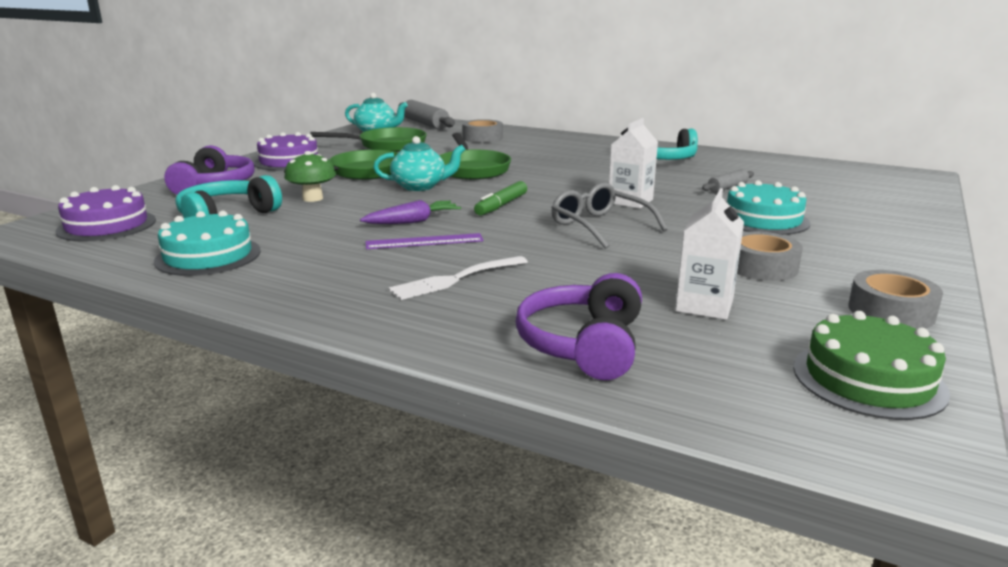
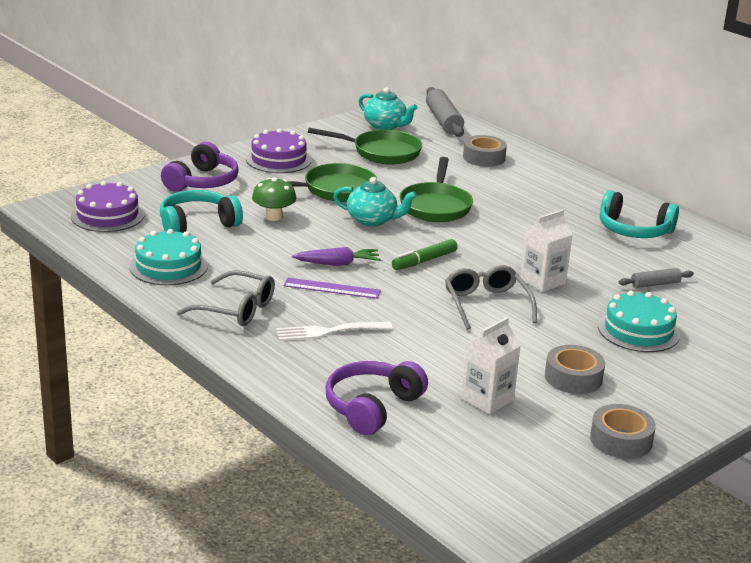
camera: 20 degrees right, 5 degrees up
(322, 280) = (236, 309): none -> grey glasses
(868, 379) = (532, 479): green cake -> none

